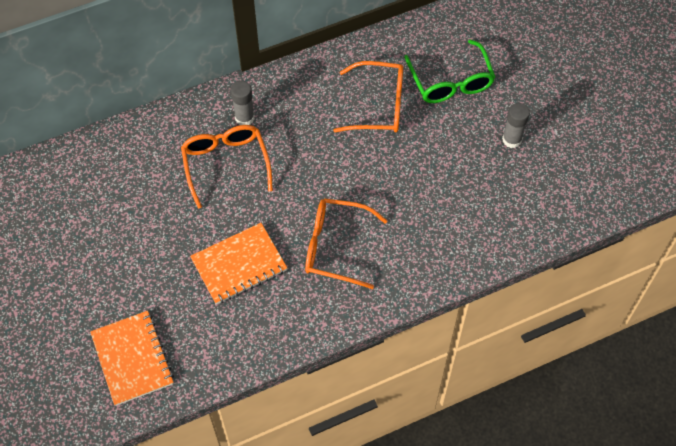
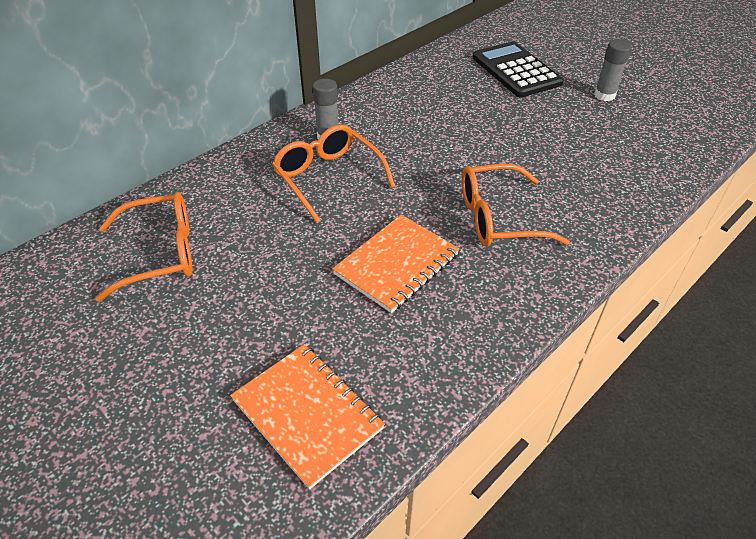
camera: 20 degrees left, 15 degrees down
(379, 105) = (461, 99): orange glasses -> orange glasses (161, 253)
(451, 82) = (516, 70): green glasses -> black calculator

